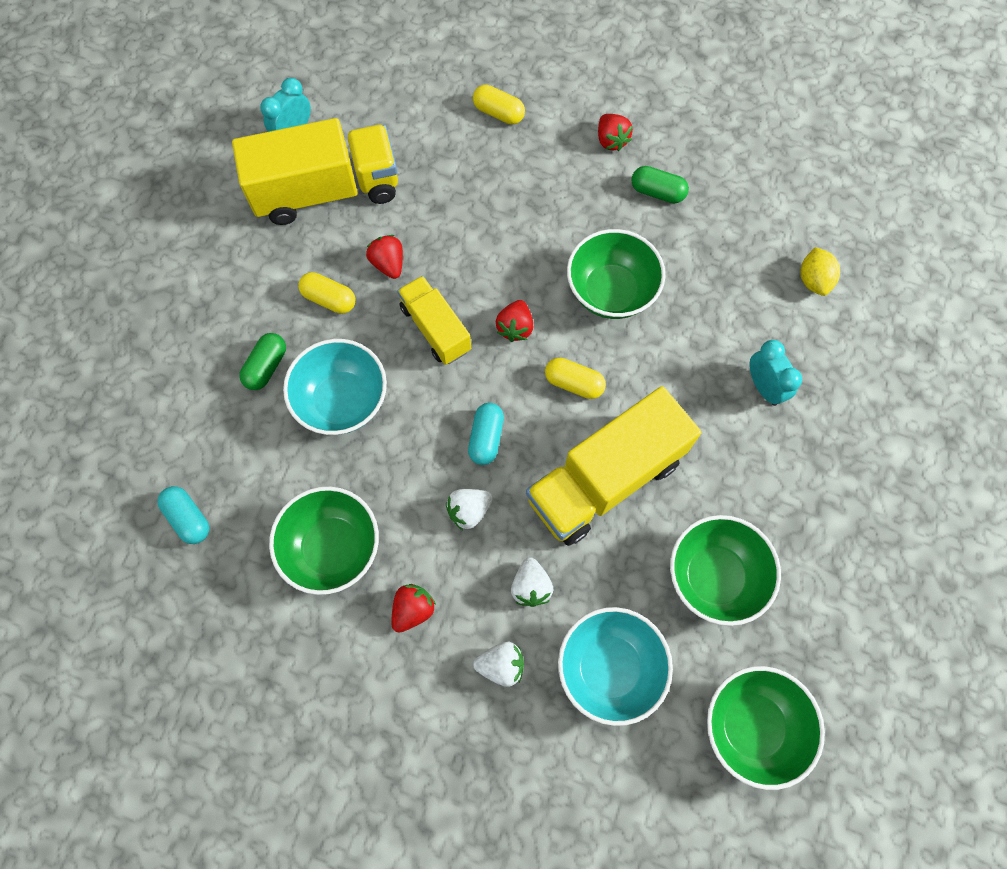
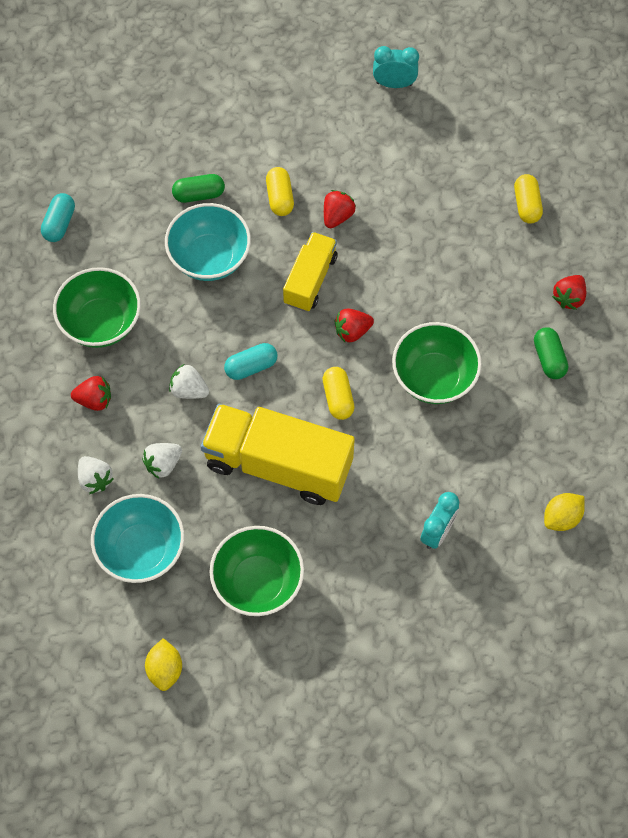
camera: 55 degrees right, 5 degrees down
(327, 191) = (364, 137): yellow truck -> none
(752, 726) = (165, 669): green bowl -> yellow lemon

